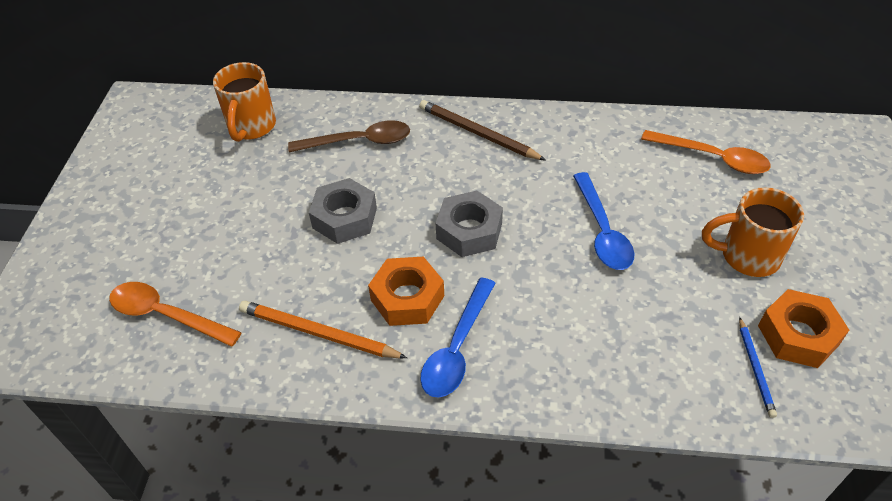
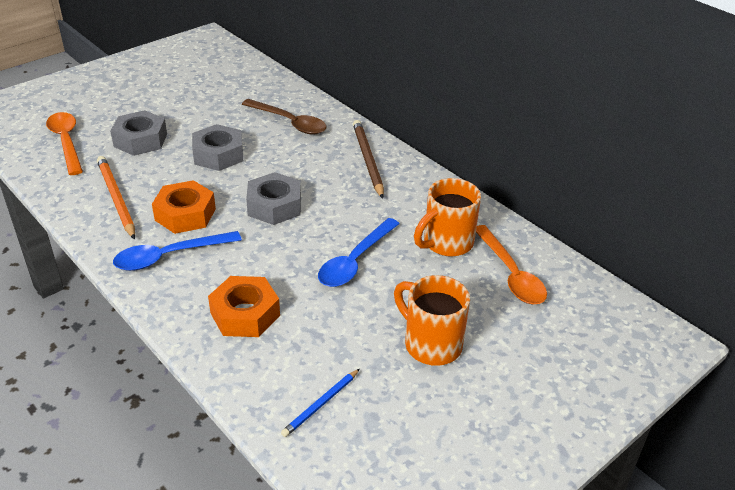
camera: 40 degrees right, 10 degrees down
(244, 257) = (140, 140): none -> grey nut
(251, 127) = (244, 81): orange mug -> orange mug (446, 243)
(798, 335) = (384, 411): orange nut -> orange nut (245, 314)

